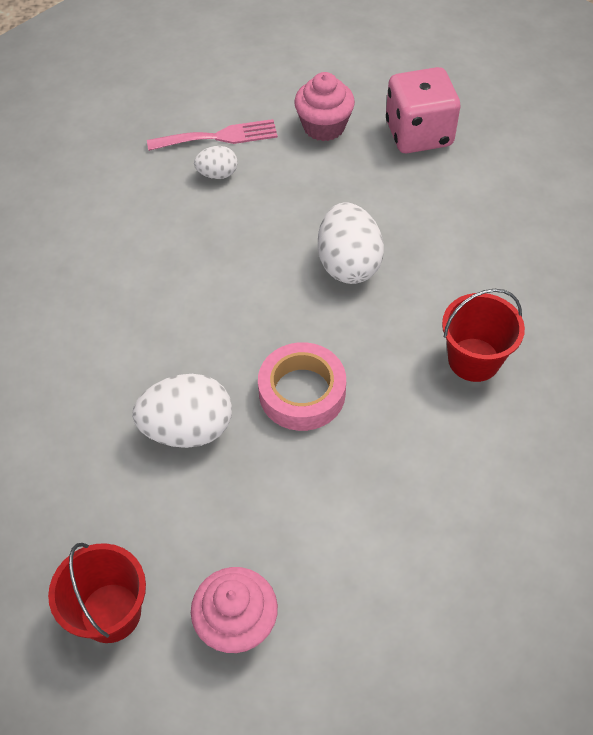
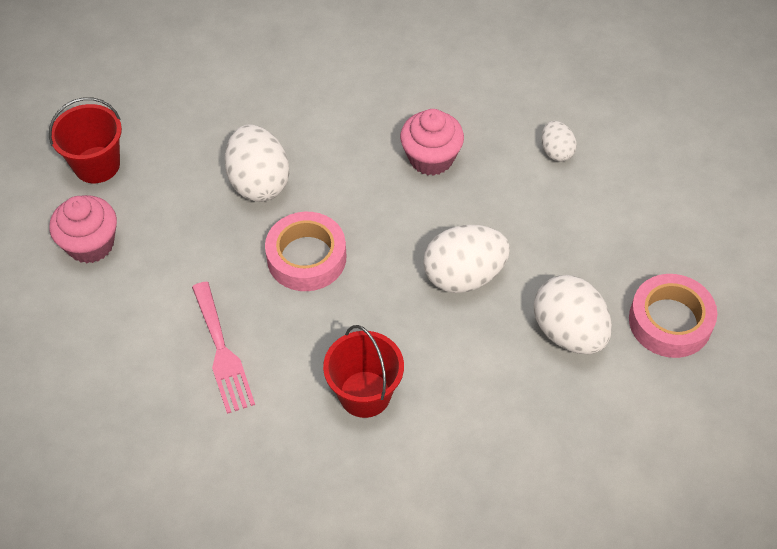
camera: 80 degrees right, 0 degrees up
(219, 137) = (609, 143): pink fork -> pink fork (222, 352)
(324, 127) = (653, 231): pink cupcake -> pink cupcake (431, 158)
(418, 134) = (670, 321): pink dice -> pink tape
(421, 199) = (569, 332): none -> white egg

